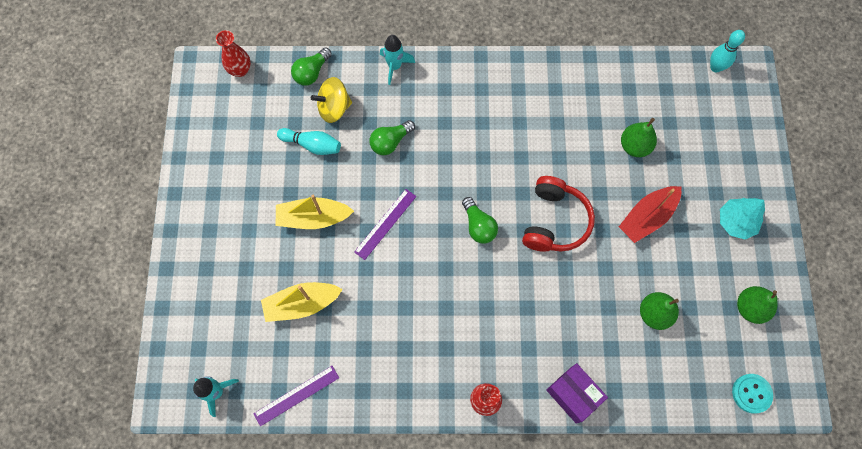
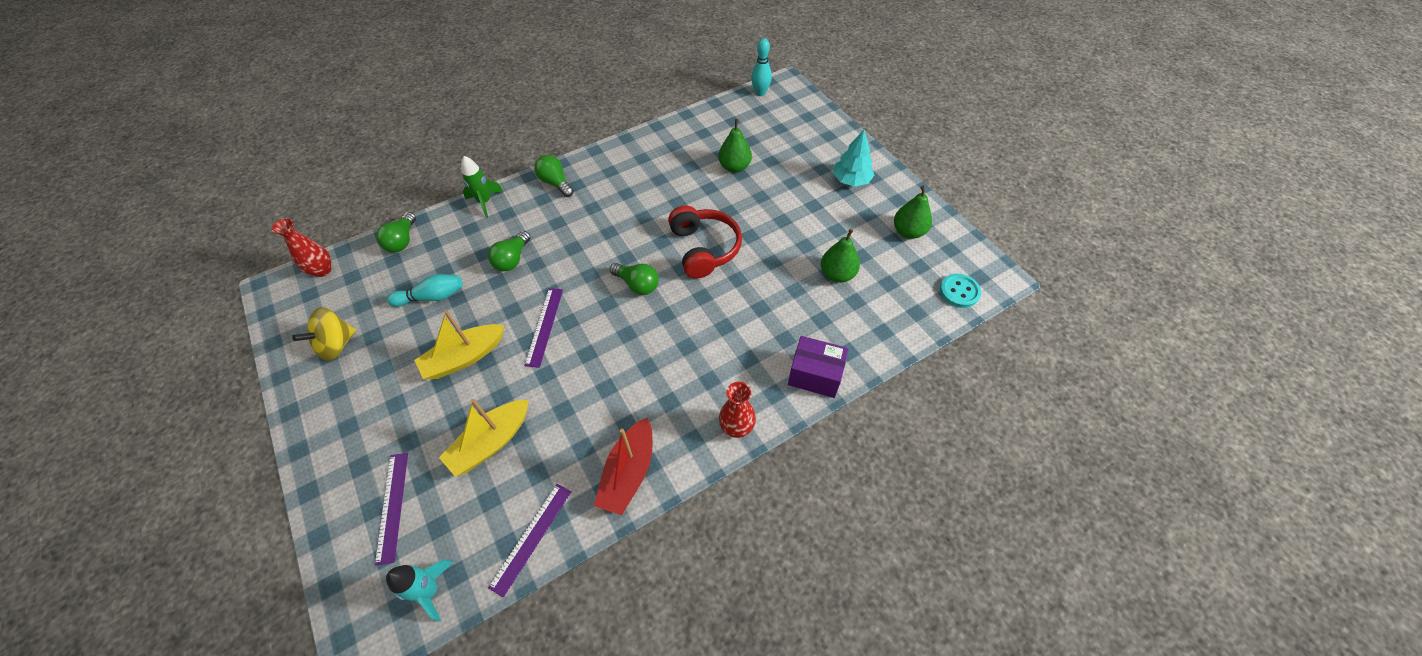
camera: 30 degrees left, 15 degrees down
(216, 314) = (392, 506): none -> purple ruler
(334, 108) = (440, 258): yellow spinning top -> yellow spinning top (337, 345)
(394, 66) = (485, 202): turquoise rocket -> green rocket
(464, 77) = (555, 183): none -> green light bulb
(647, 217) = (780, 209): red boat -> red boat (629, 472)

